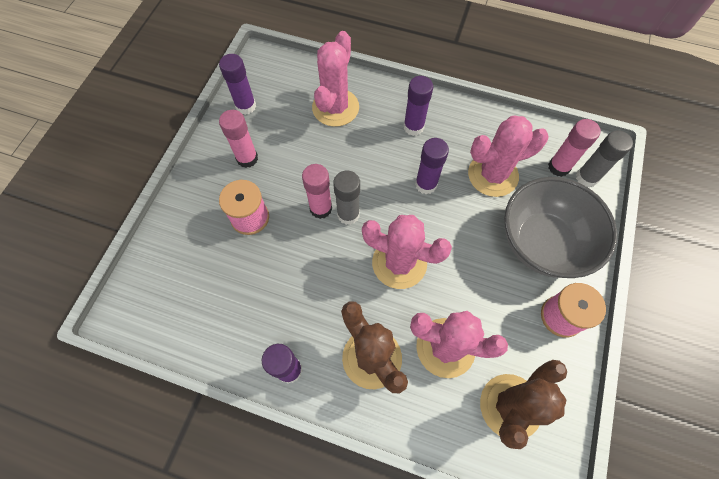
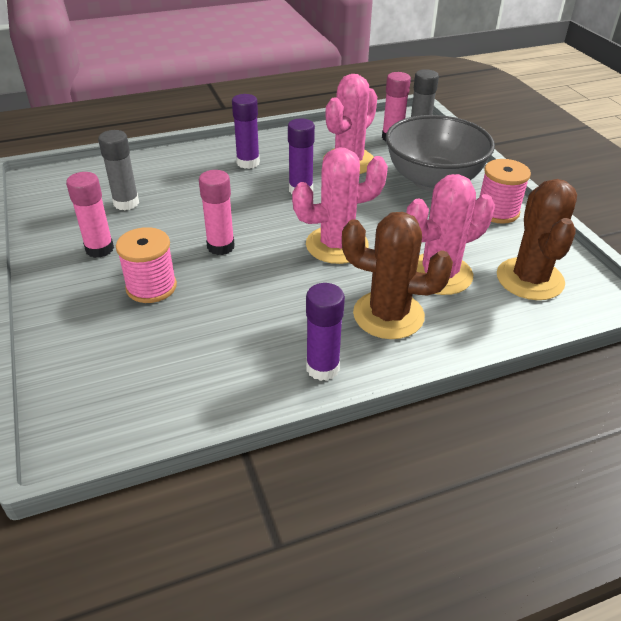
camera: 40 degrees left, 25 degrees down
(246, 106) = (56, 216): purple glue stick -> none
(335, 107) = (158, 180): pink cactus -> none
(348, 214) = (252, 238): grey glue stick -> grey glue stick (126, 203)

